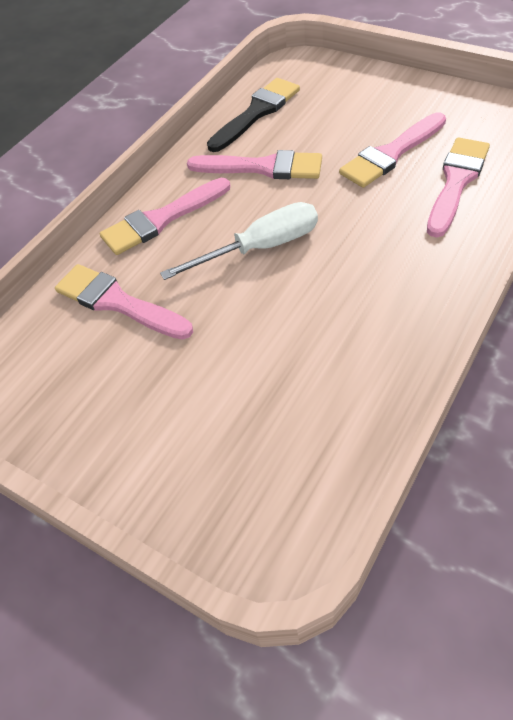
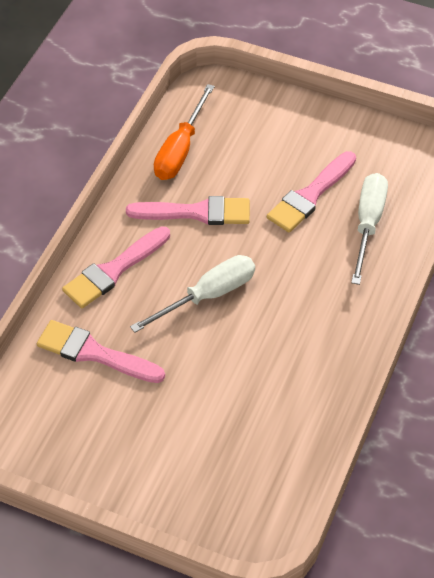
camera: 15 degrees left, 0 degrees up
(256, 113) = (180, 149): black brush -> orange screwdriver
(456, 182) = (368, 224): pink brush -> white screwdriver

